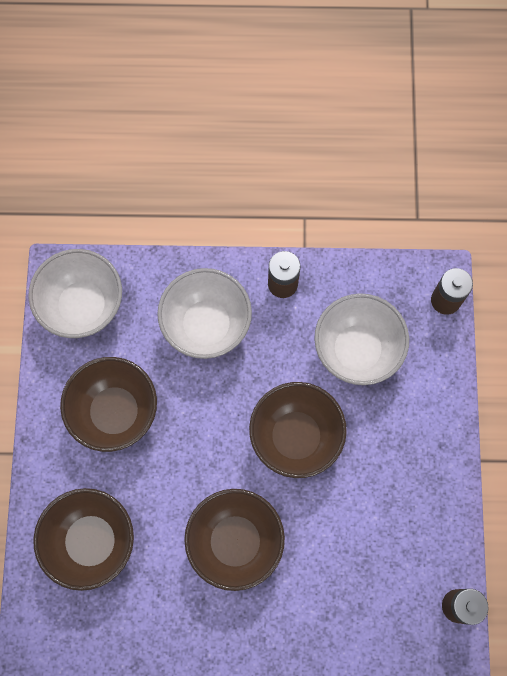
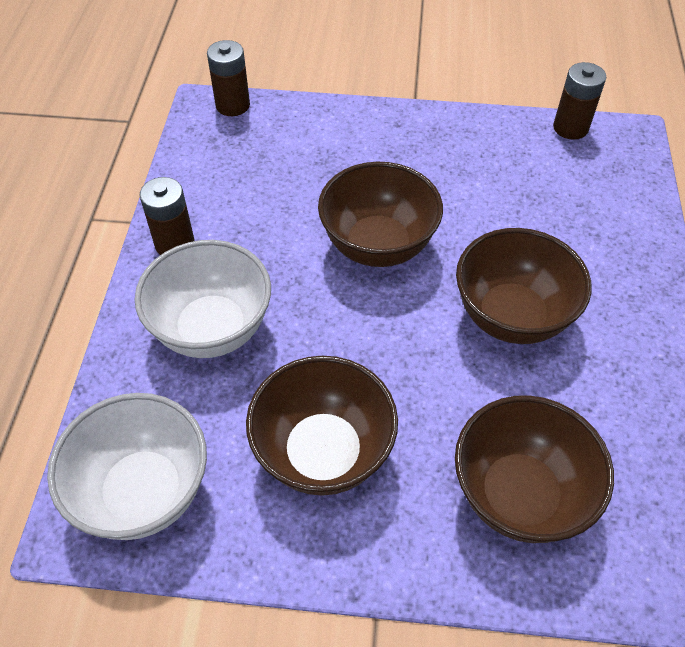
camera: 85 degrees left, 20 degrees down
(357, 350) = (276, 181): white bowl -> none

